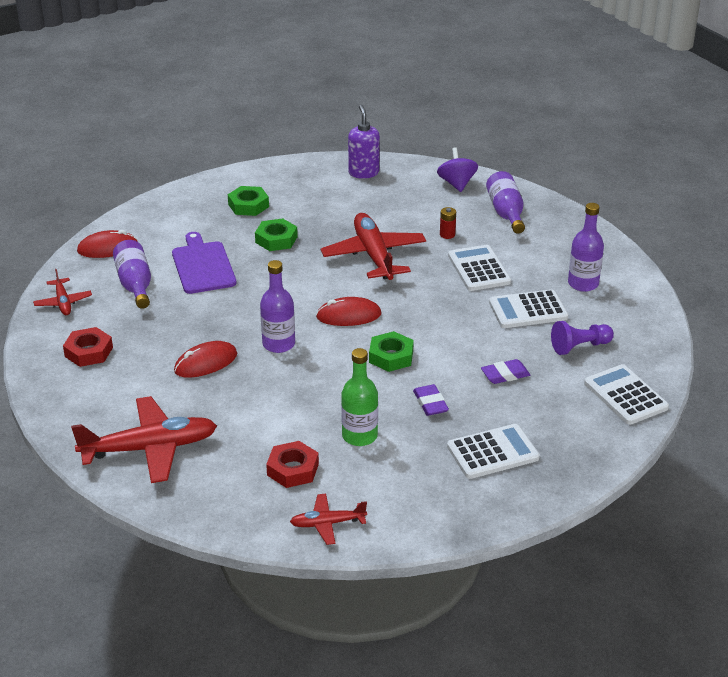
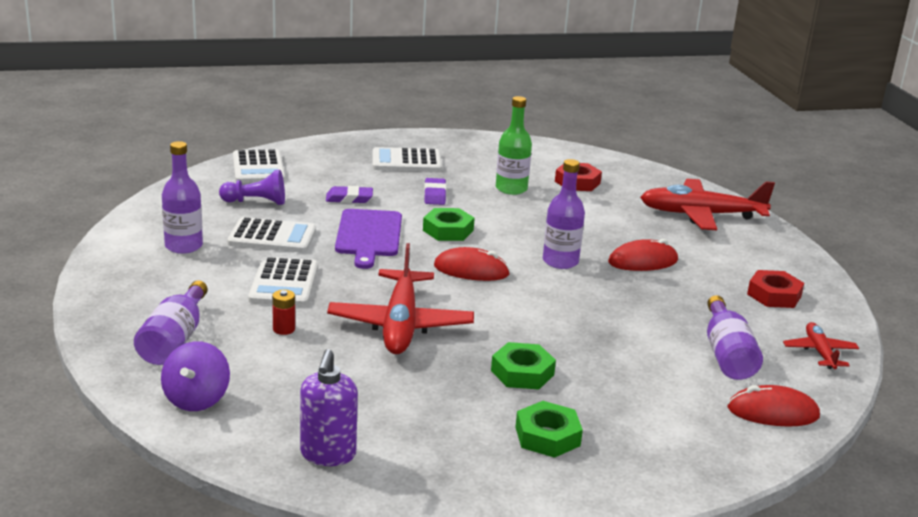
camera: 165 degrees left, 10 degrees down
(203, 266) = (634, 359): purple cutting board -> purple cutting board (369, 235)
(327, 523) = (560, 154): red plane -> none

